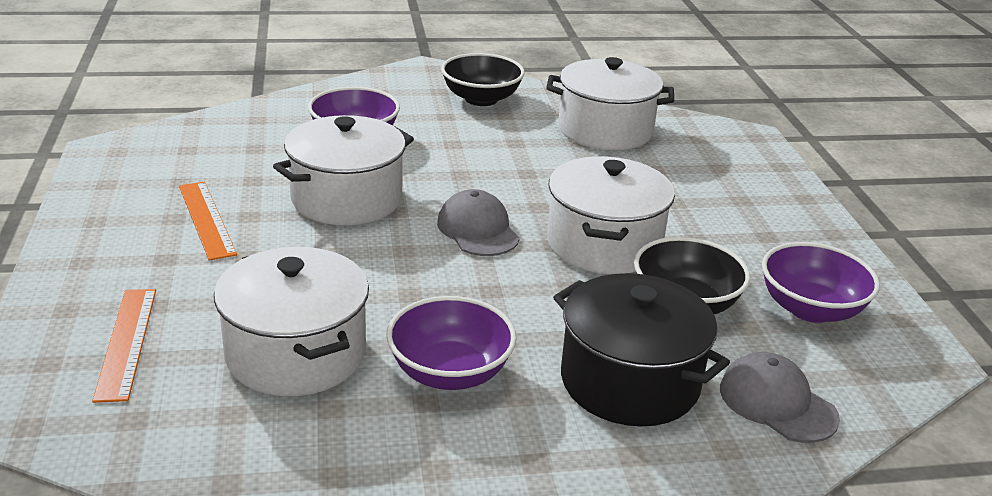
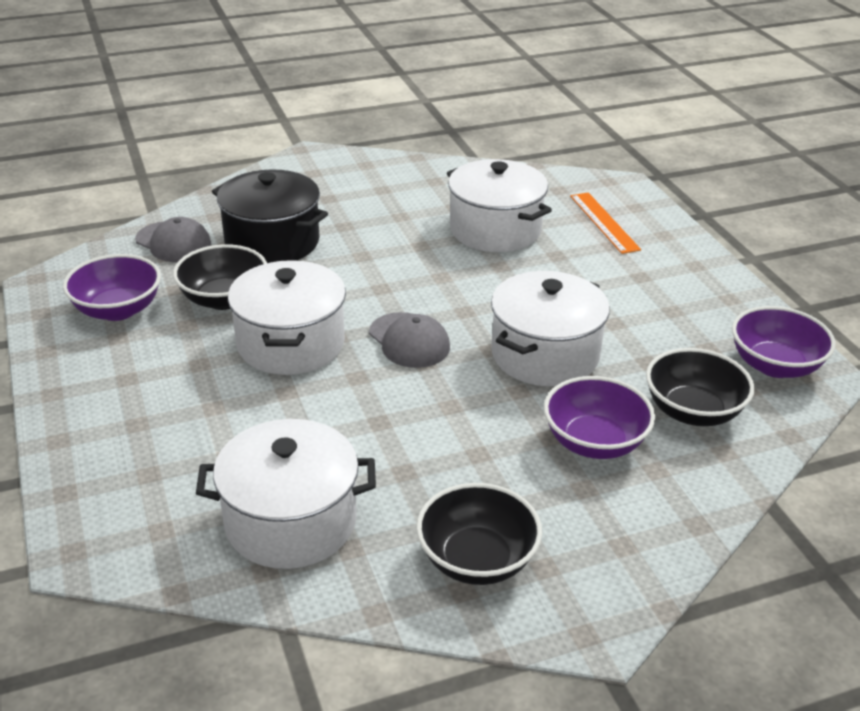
camera: 170 degrees right, 5 degrees up
(206, 219) = (645, 314): orange ruler -> none
(253, 143) = (693, 411): none -> black bowl
(450, 372) = (392, 232): purple bowl -> purple bowl (775, 365)

